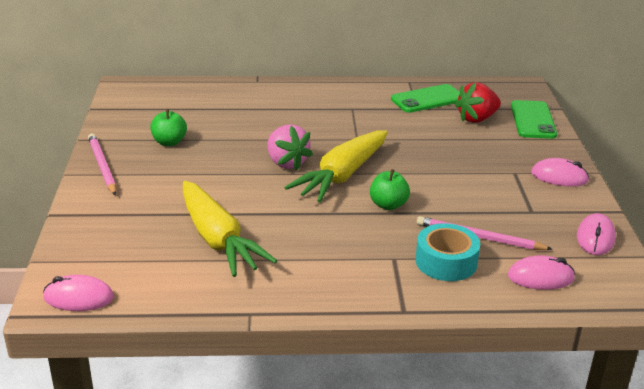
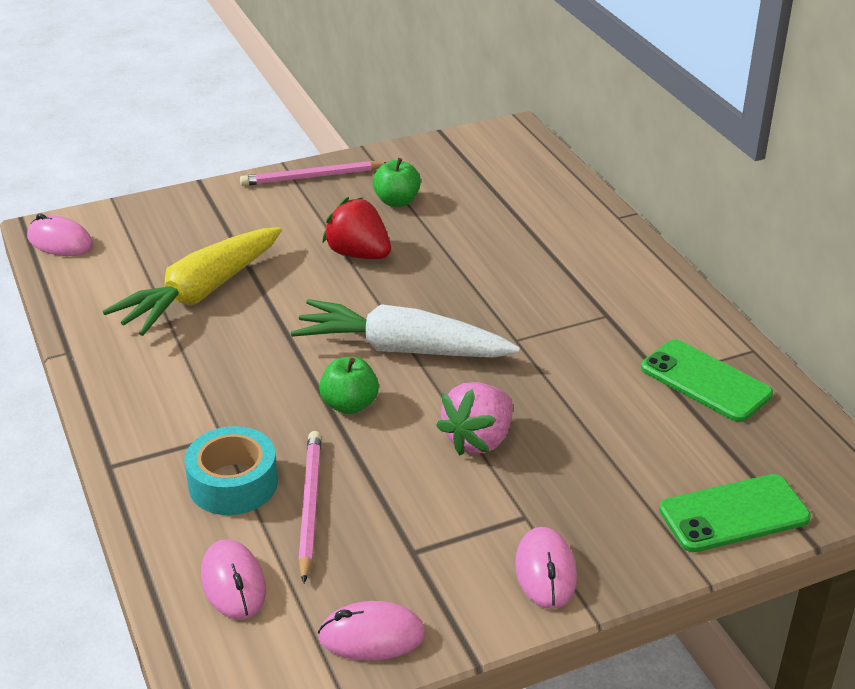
camera: 70 degrees right, 5 degrees up
(78, 298) = (60, 242): pink mouse -> pink mouse turned 45 degrees counterclockwise
(102, 166) = (312, 177): pink pencil -> pink pencil turned 150 degrees counterclockwise
(286, 162) = (406, 297): pink strawberry -> pink strawberry (479, 440)
(342, 176) = (402, 349): yellow carrot -> white carrot
(477, 119) = (681, 446): red strawberry -> red strawberry (358, 254)

